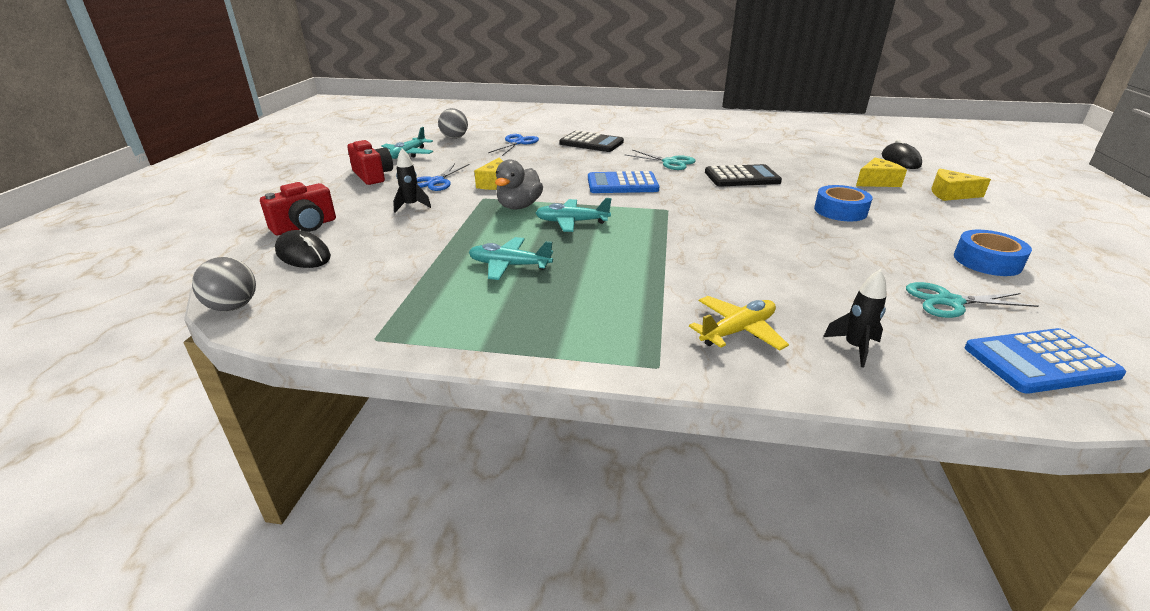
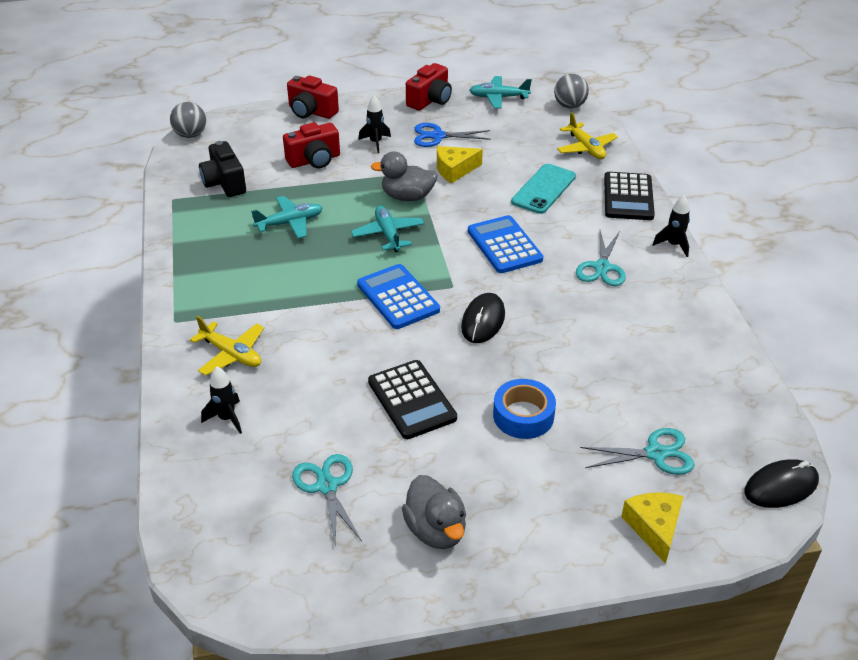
camera: 70 degrees right, 10 degrees up
(303, 254) = (267, 130): black mouse -> black mouse (483, 321)
(383, 295) = (224, 183): none -> black camera
(404, 237) = (314, 160): none -> red camera
(509, 265) = (290, 223): turquoise plane -> turquoise plane turned 75 degrees clockwise
(517, 143) = (586, 148): blue scissors -> yellow plane
(557, 162) = (543, 189): none -> turquoise phone
(656, 142) = (673, 245): none -> black rocket
(742, 177) = (588, 330): black calculator -> black calculator (412, 400)
(876, 182) = (655, 453): yellow cheese -> turquoise scissors
(987, 261) = (436, 530): blue tape -> grey duck
(1040, 362) = (238, 531): blue calculator -> blue calculator (398, 297)

